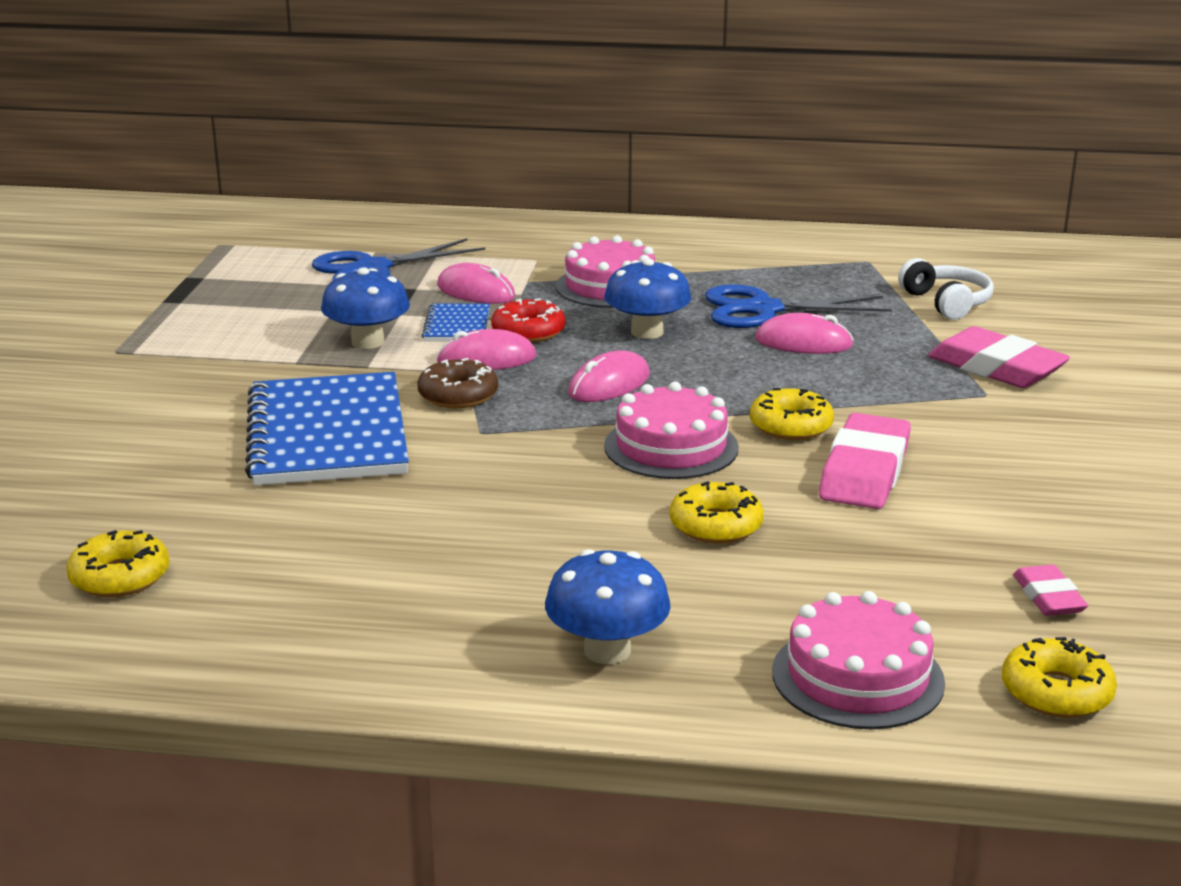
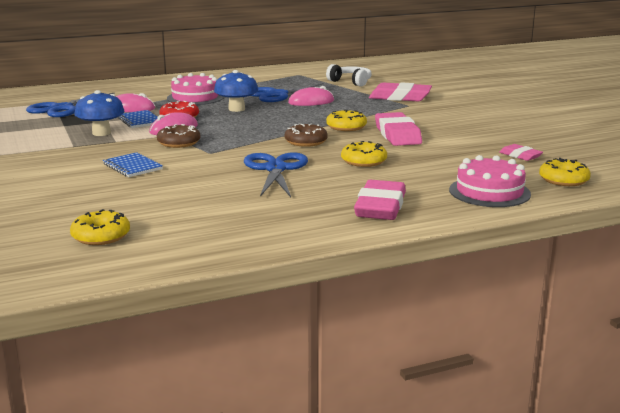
camera: 30 degrees left, 5 degrees down
(327, 434) = (132, 166): blue notebook -> blue notebook, size x0.47
(540, 502) = (275, 169): none -> blue scissors
(607, 650) = (380, 207): blue mushroom -> pink eraser
(609, 384) = (246, 128): pink mouse -> none
(671, 447) = (306, 142): pink cake -> brown donut

